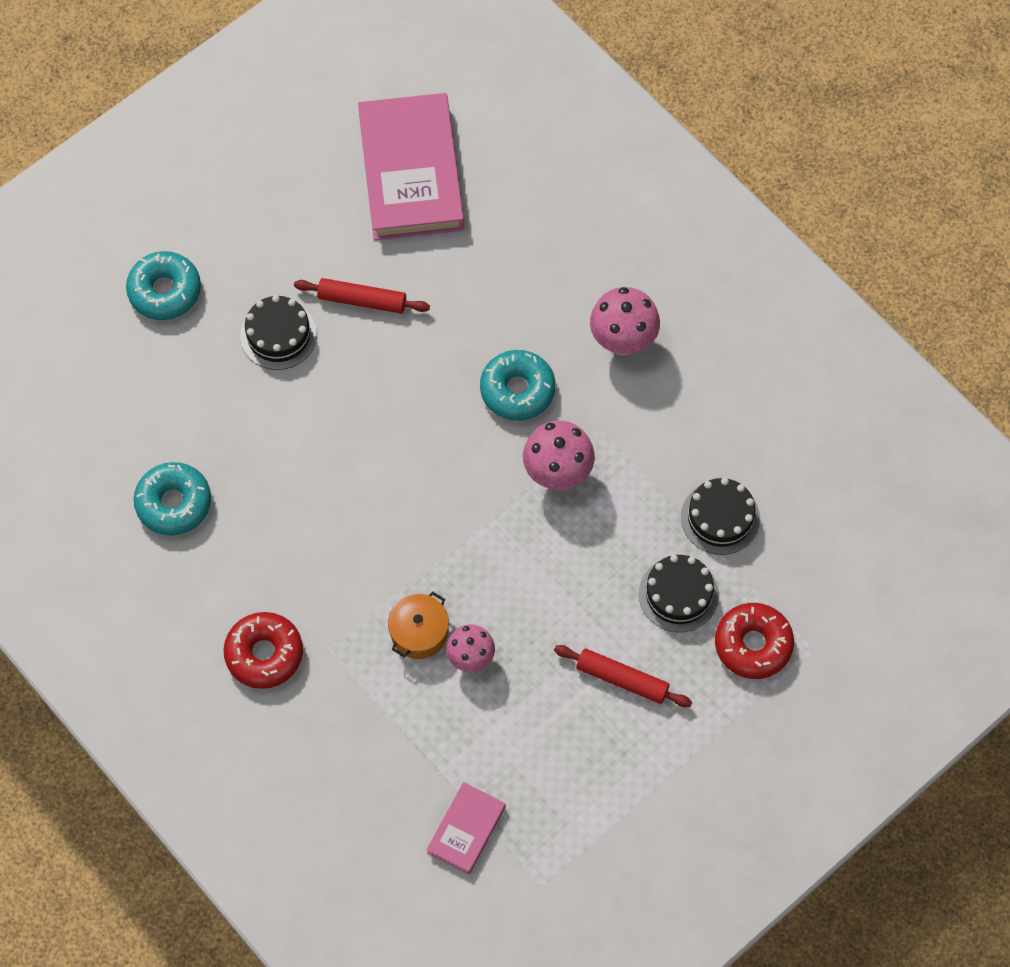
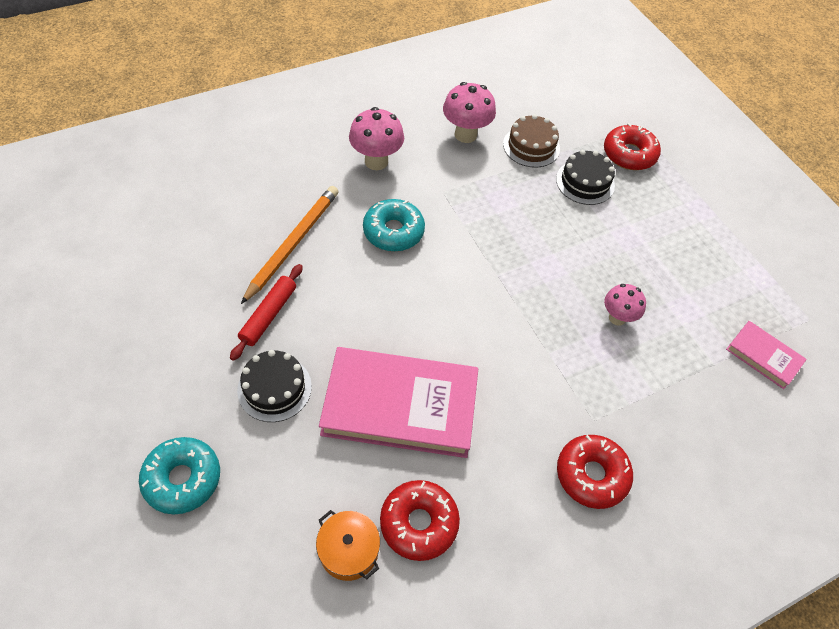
camera: 80 degrees left, 10 degrees down
(174, 503) = (419, 523): turquoise donut -> red donut
(410, 172) = (163, 251): pink book -> pink book (400, 406)
(419, 632) = (589, 348): orange pot -> orange pot (349, 550)
(463, 292) = (292, 244): none -> orange pencil
(557, 474) = (472, 225): pink mushroom -> pink mushroom (465, 135)
(622, 679) = (646, 229): red rolling pin -> none
(720, 517) = (531, 146): black cake -> brown cake

